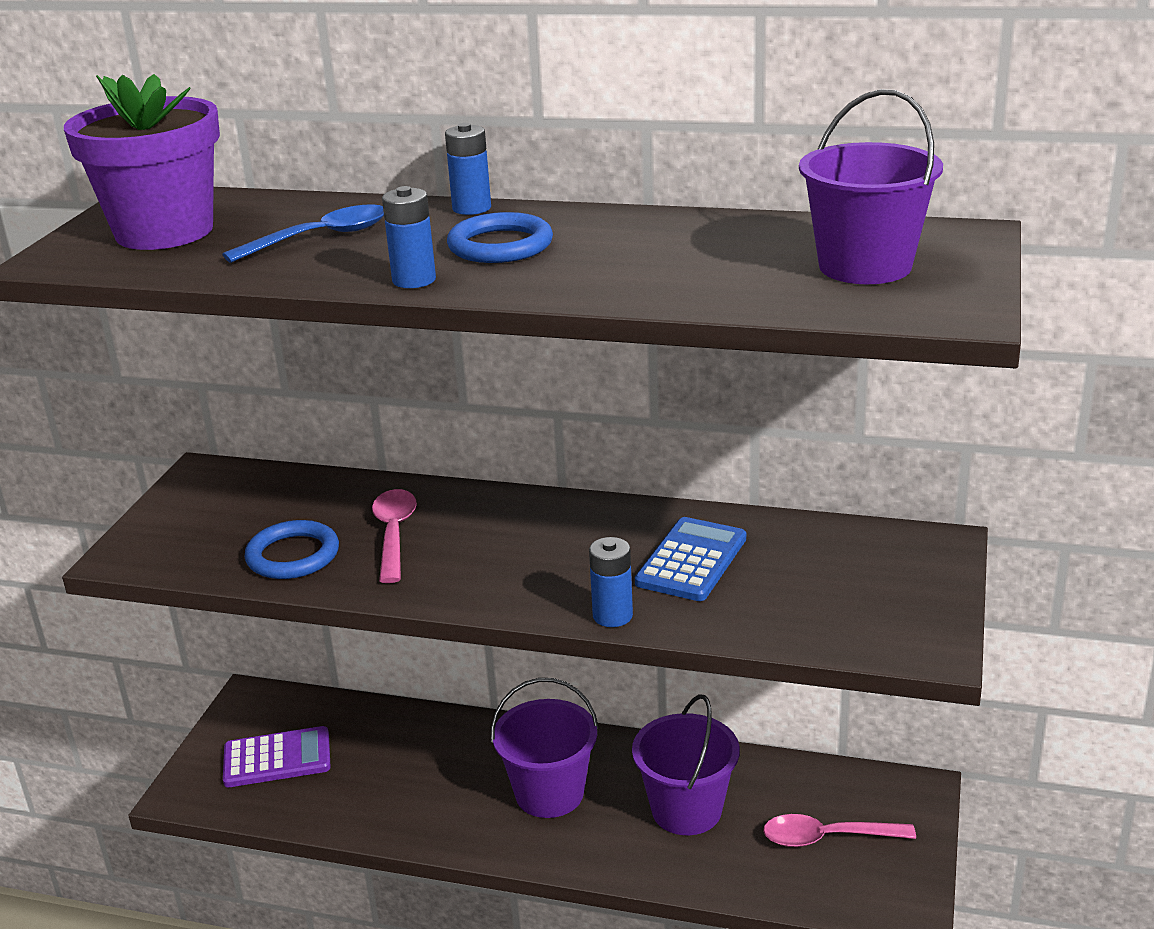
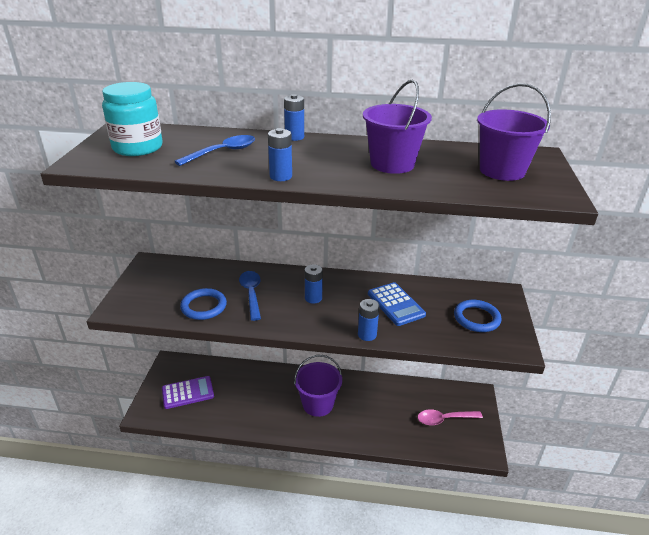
camera: 10 degrees left, 5 degrees up
(164, 232) = (137, 148): purple flower pot -> turquoise jar
(394, 534) = (251, 293): pink spoon -> blue spoon
(500, 245) = (317, 157): blue ring -> blue ring (476, 318)
(519, 545) = (313, 298): none -> blue battery
(686, 810) = (380, 409): purple bucket -> purple bucket (392, 164)
(691, 560) = (395, 304): blue calculator -> blue calculator turned 135 degrees clockwise

